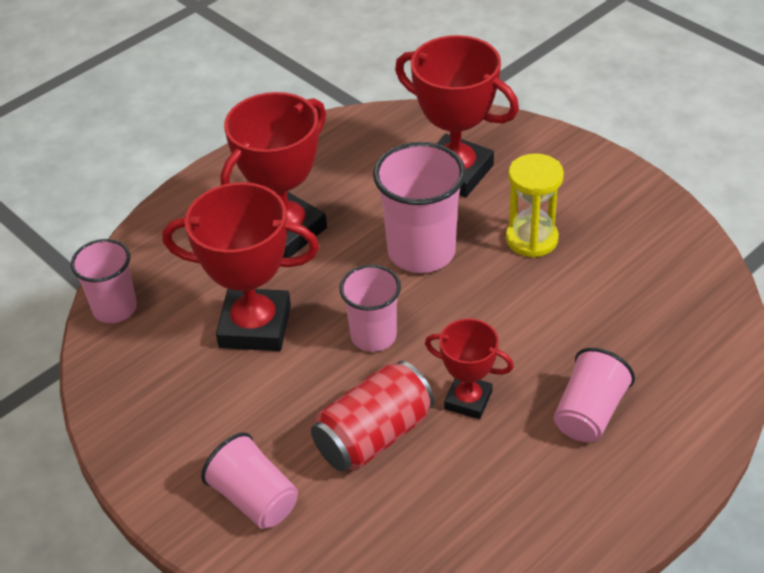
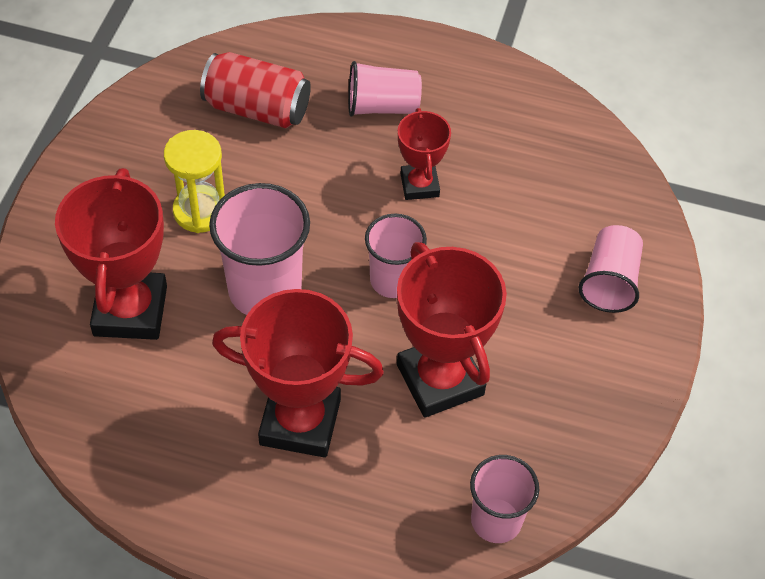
camera: 125 degrees left, 10 degrees up
(374, 436) = (496, 231): red can -> red can (257, 109)

